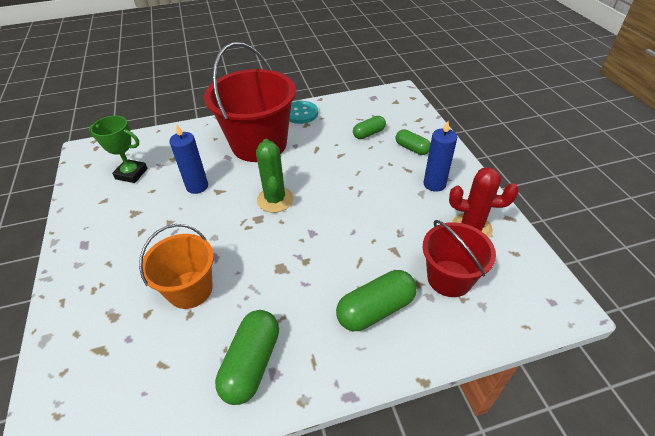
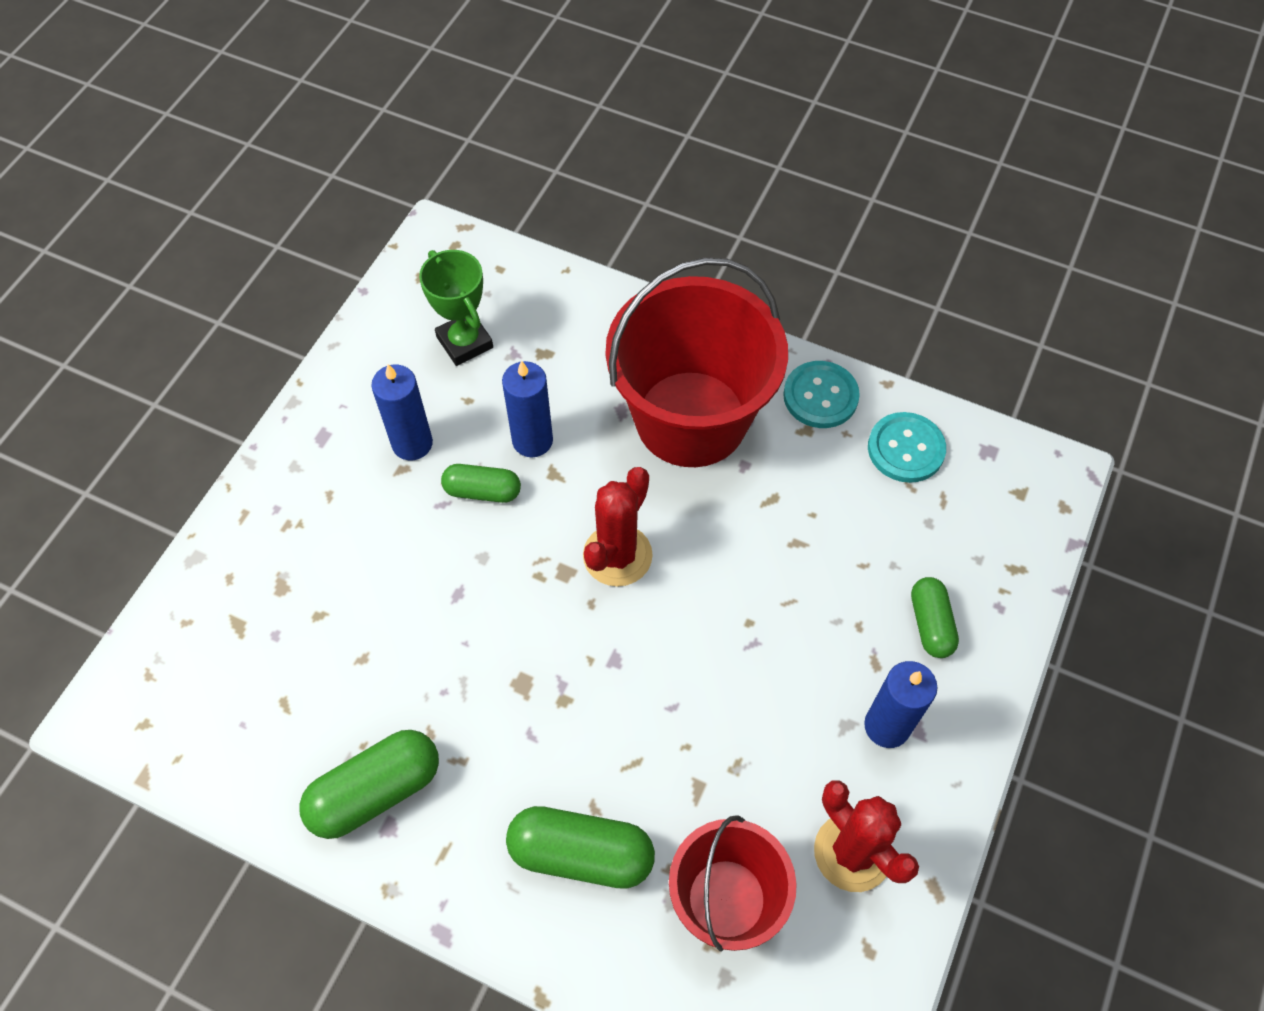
camera: 40 degrees right, 15 degrees up
(137, 219) = (412, 443): none -> blue candle
(190, 289) = (390, 621): orange bucket -> none
(275, 199) = (617, 555): green cactus -> red cactus
(346, 111) = (905, 449): none -> turquoise button
(369, 133) = (891, 533): green capsule -> green capsule (482, 491)

